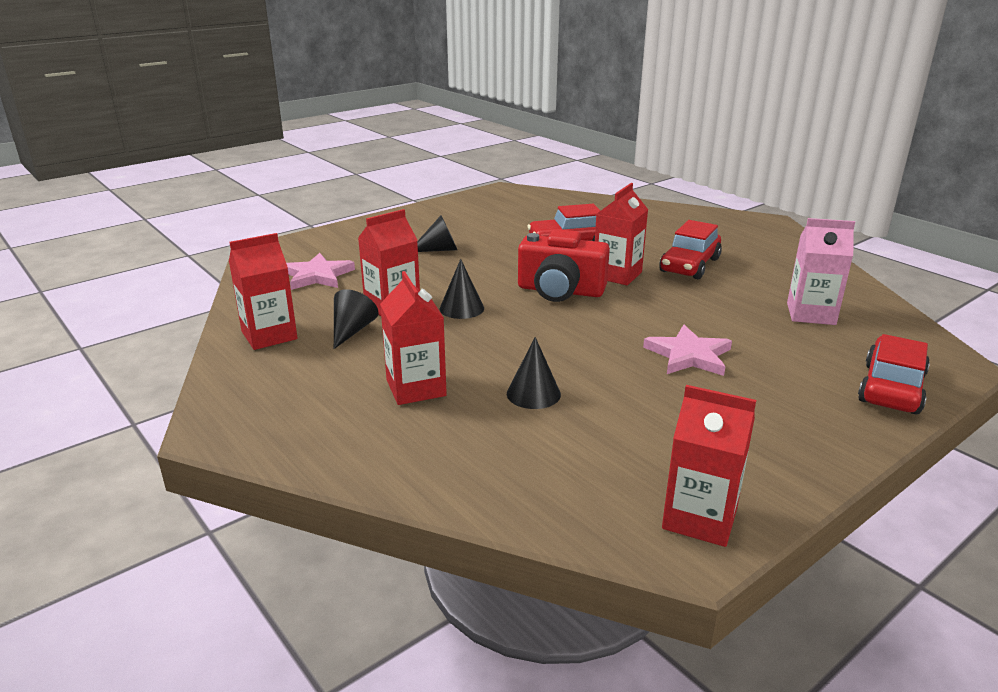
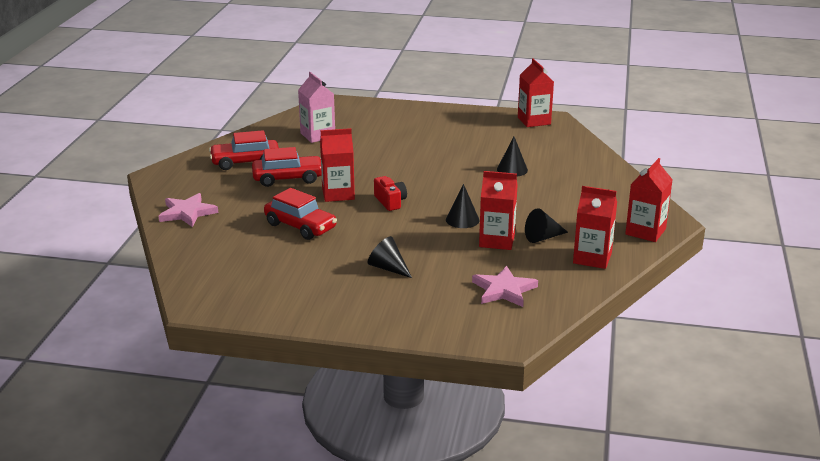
camera: 130 degrees left, 0 degrees up
(416, 388) = (557, 195): red carton -> red carton (645, 231)
(560, 291) = (390, 202): red camera -> red camera, size x0.57
(688, 355) = (415, 150): pink star -> pink star (187, 213)
(891, 388) = (379, 109): red car -> red car (245, 162)

